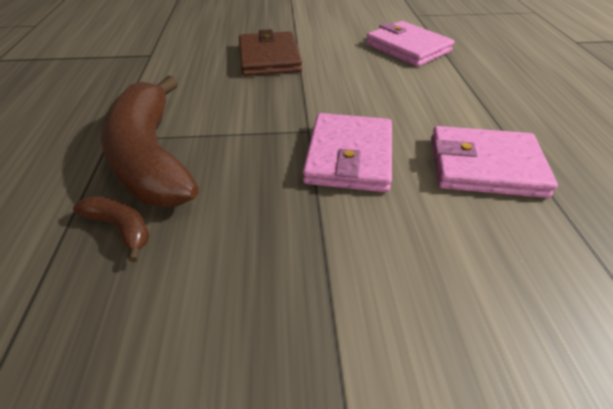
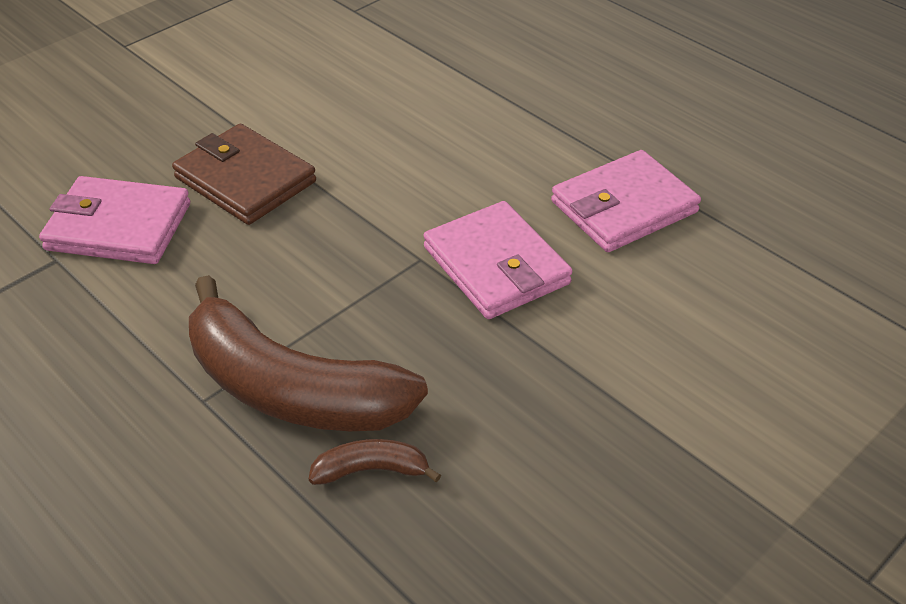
camera: 40 degrees left, 0 degrees up
(407, 48) = (403, 79): pink wallet -> pink wallet (118, 227)

